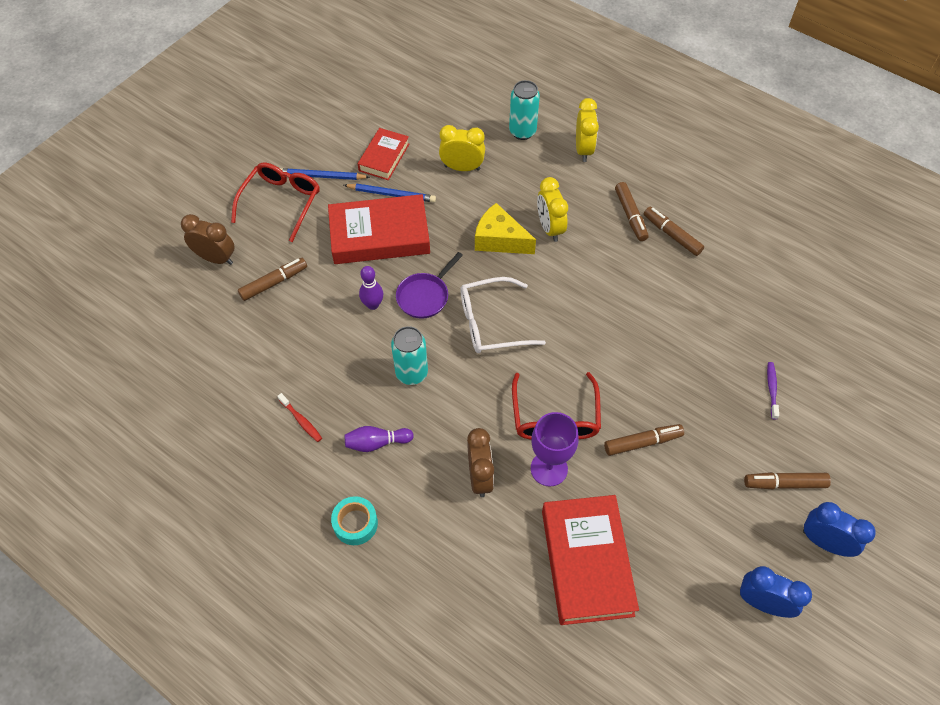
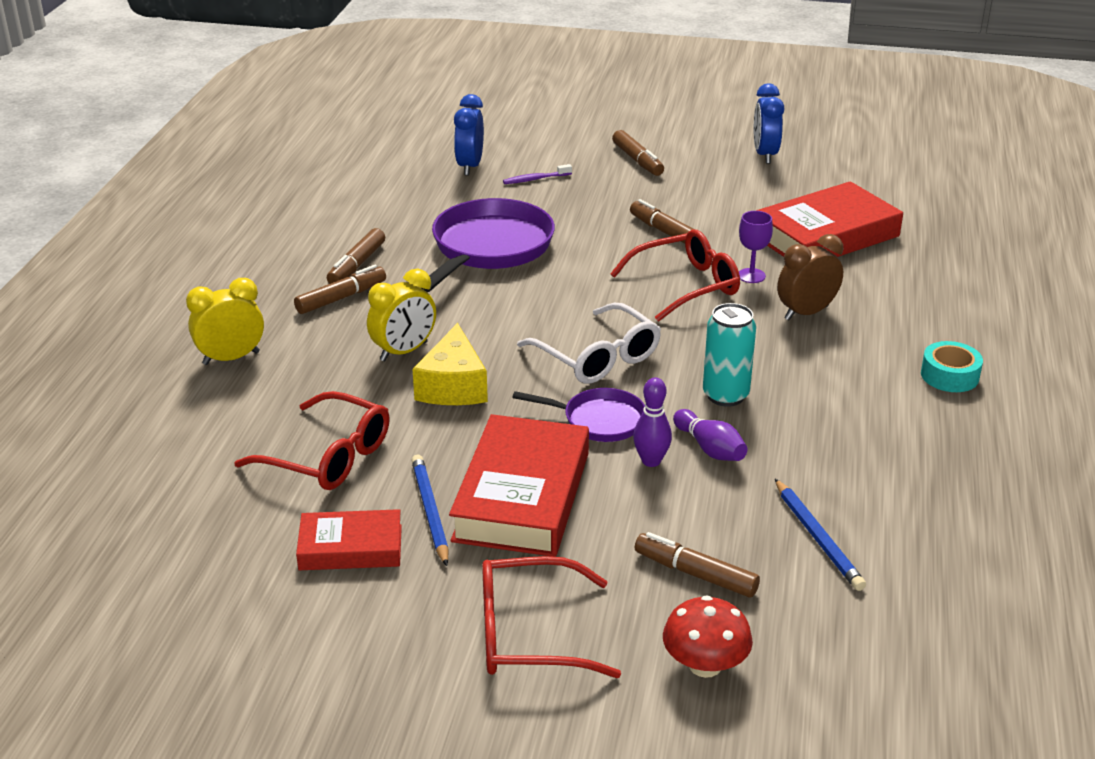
camera: 115 degrees left, 25 degrees down
(216, 258) = (705, 665): brown clock -> red mushroom
(301, 420) = (878, 460): red toothbrush -> none
(322, 176) = (438, 607): blue pencil -> blue pencil (817, 537)
(376, 443) = (842, 392): purple bowling pin -> purple bowling pin (710, 448)
(379, 235) = (522, 496): red book -> red book turned 45 degrees clockwise
(462, 168) = (329, 457): yellow clock -> red glasses
(522, 132) = (217, 420): turquoise can -> none
(549, 469) = (751, 276): purple goblet -> purple goblet, size x0.63
(664, 316) = (489, 249): none -> purple pan
(824, 542) = (678, 138): blue clock -> blue clock (470, 166)

